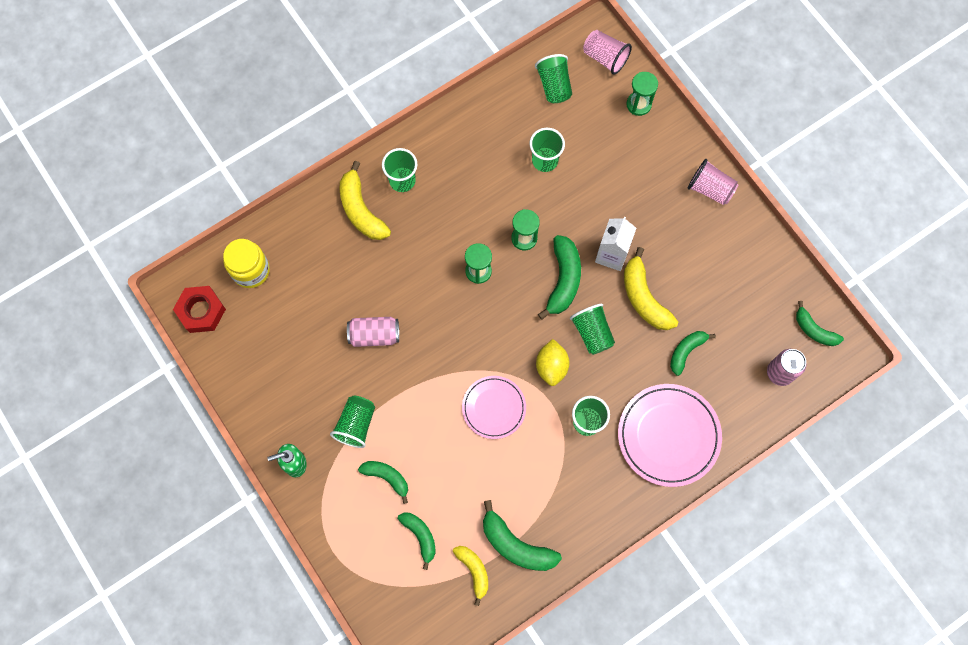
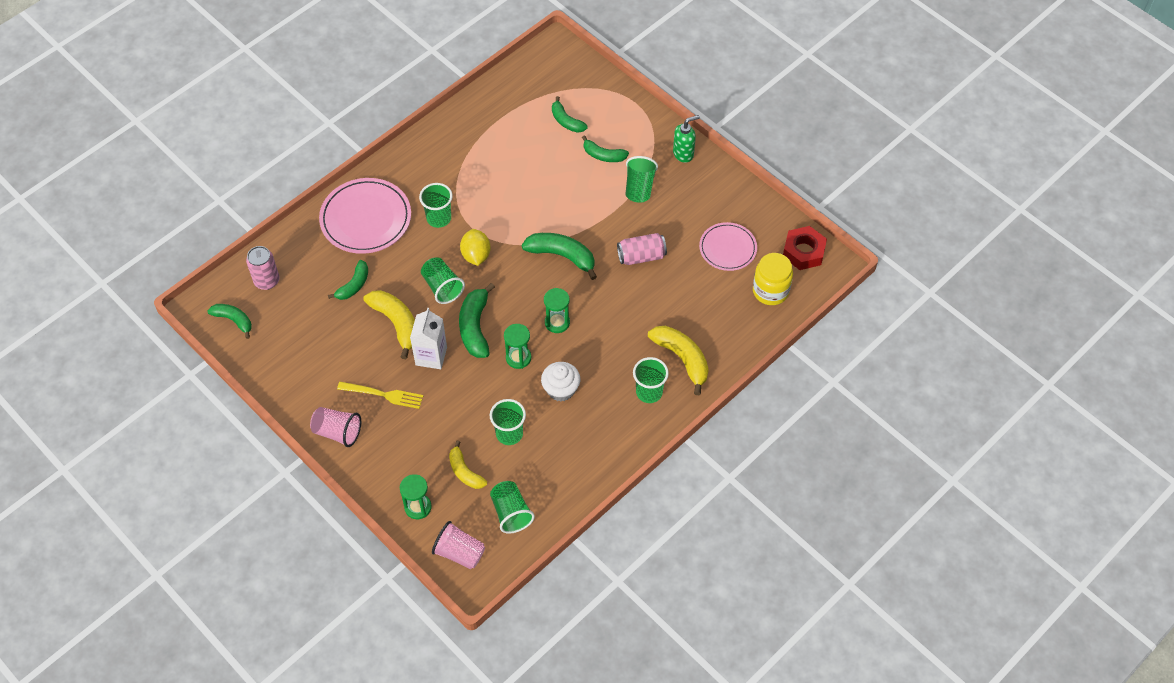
camera: 170 degrees right, 15 degrees down
(474, 571) = (518, 105): yellow banana -> yellow banana (465, 472)
(487, 198) = (561, 389): none -> white cupcake
(494, 408) = (522, 217): pink plate -> pink plate (727, 248)
(516, 545) = (487, 126): green banana -> green banana (562, 256)
(663, 220) = (383, 395): none -> yellow fork

